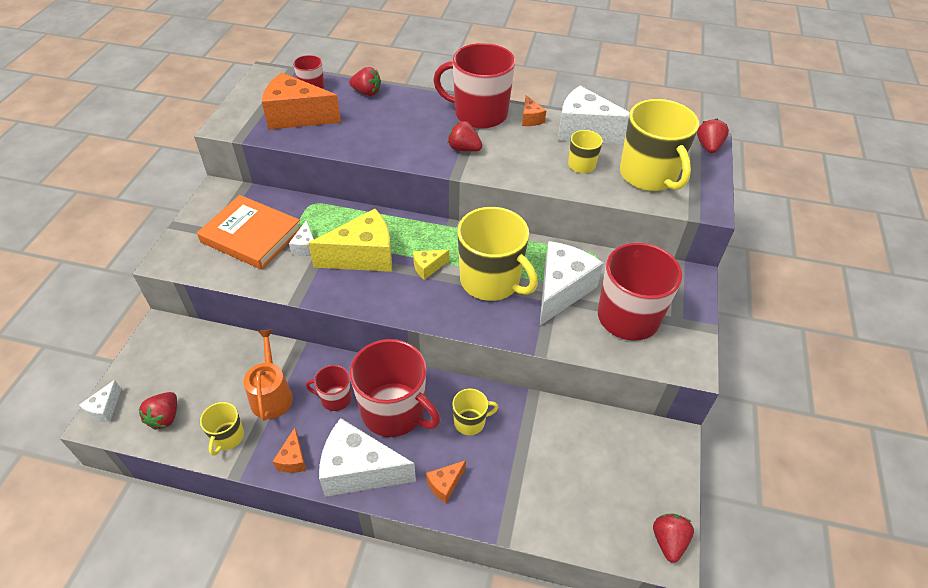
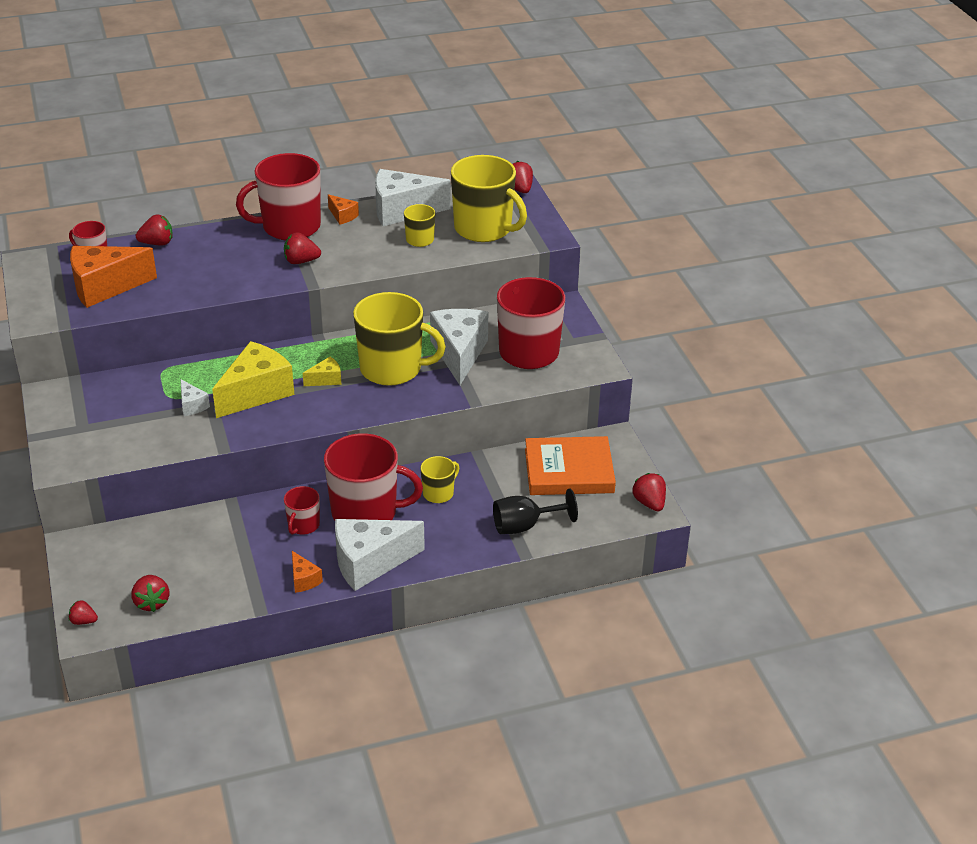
camera: 30 degrees left, 10 degrees down
(105, 409) = (83, 621): white cheese -> red strawberry
(227, 437) = (228, 590): yellow mug -> none
(251, 235) = (127, 416): orange book -> orange book (569, 471)
(271, 395) = (240, 546): orange watering can -> none
(335, 398) = (303, 525): red mug -> red mug turned 45 degrees counterclockwise
(428, 268) = (326, 379): yellow cheese -> yellow cheese turned 150 degrees counterclockwise
(445, 484) = (451, 541): orange cheese -> none
(525, 503) = (524, 526): none -> black goblet

